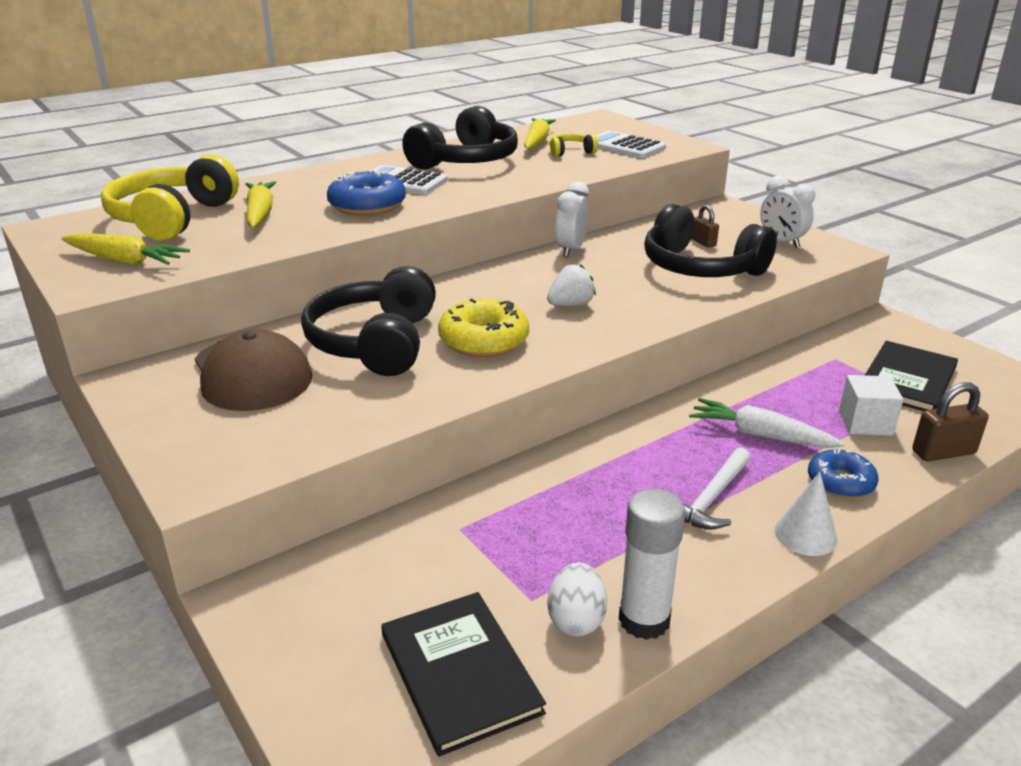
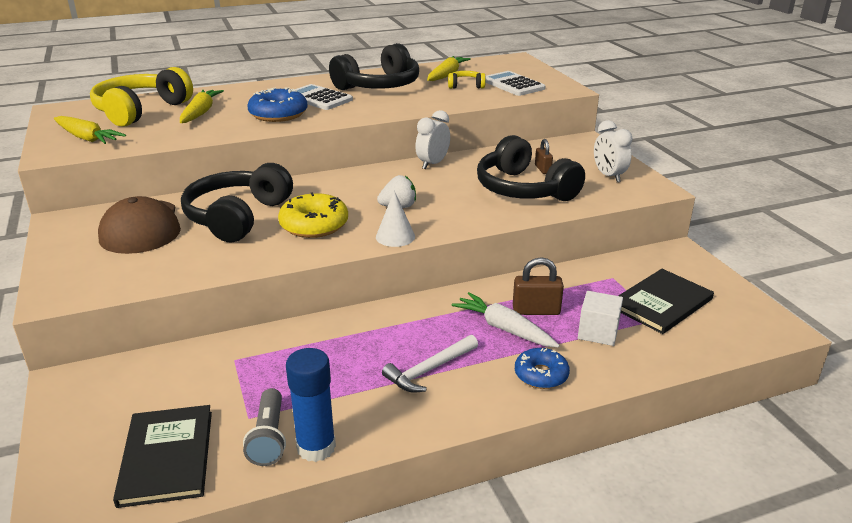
camera: 15 degrees right, 0 degrees up
(576, 620) = (269, 438): white egg -> grey flashlight
(644, 620) = (316, 447): white glue stick -> blue glue stick
(805, 535) = (482, 409): white cone -> white cone (395, 236)
(943, 452) = (646, 366): brown padlock -> brown padlock (536, 311)

